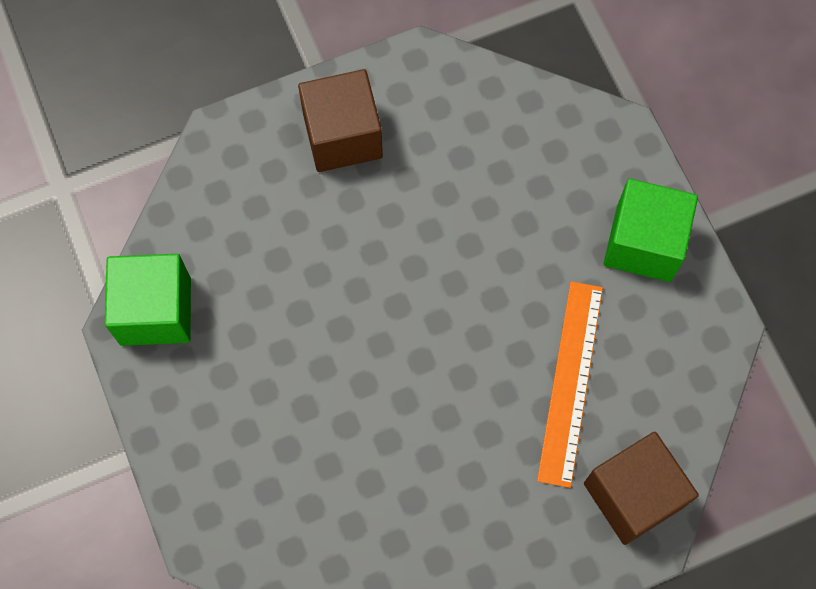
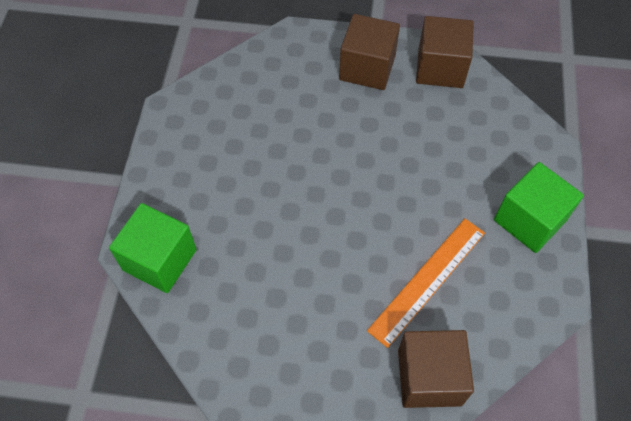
camera: 30 degrees right, 10 degrees down
(155, 311) = (193, 108): green cube -> green cube (160, 260)
(433, 89) = (440, 68): none -> brown cube

